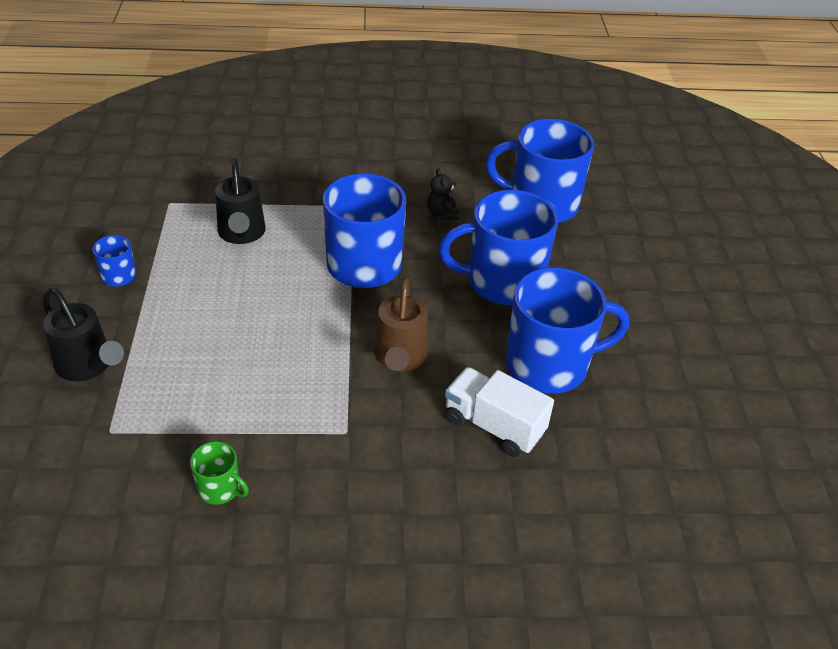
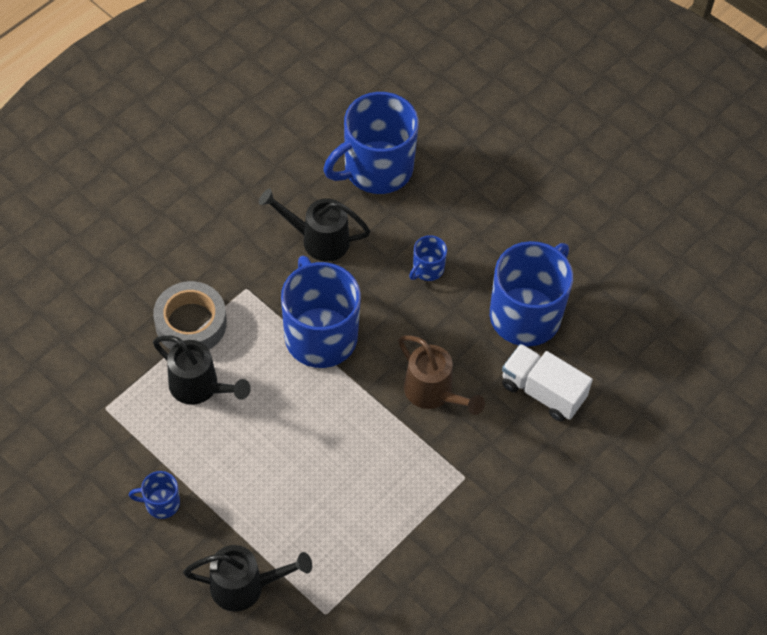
camera: 45 degrees left, 15 degrees up
(220, 488) = (440, 583): green mug -> none
(289, 199) = (191, 323): none -> grey tape
(442, 214) = (318, 240): black teddy bear -> black watering can
(493, 426) = (542, 392): white truck -> white truck turned 45 degrees clockwise
(502, 282) = (427, 269): blue mug -> blue mug, size x0.44

